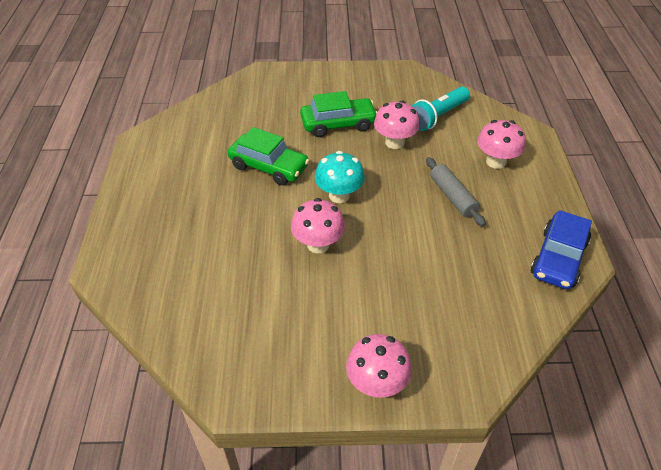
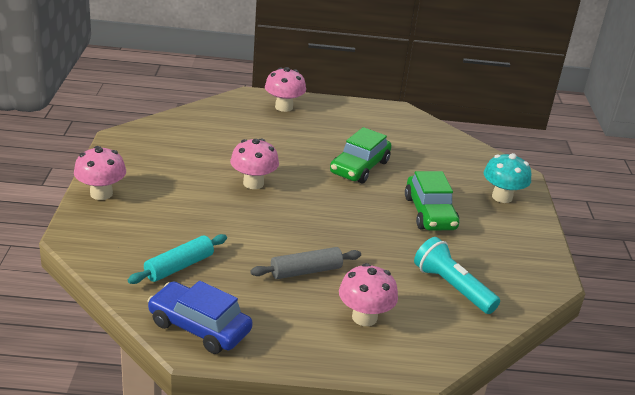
camera: 90 degrees right, 15 degrees down
(339, 195) = (315, 201): turquoise mushroom -> turquoise mushroom (502, 197)
(394, 142) = (399, 246): pink mushroom -> pink mushroom (284, 107)
(483, 285) = (179, 266): none -> turquoise rolling pin

